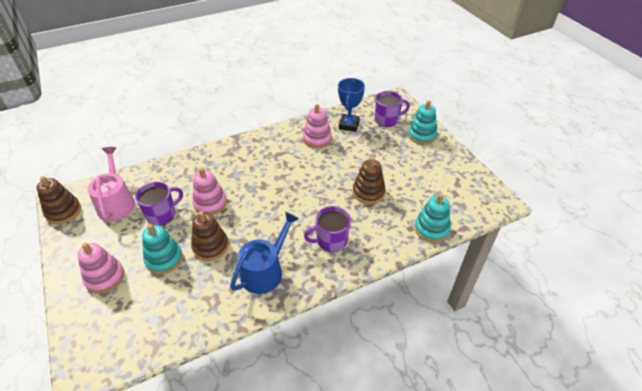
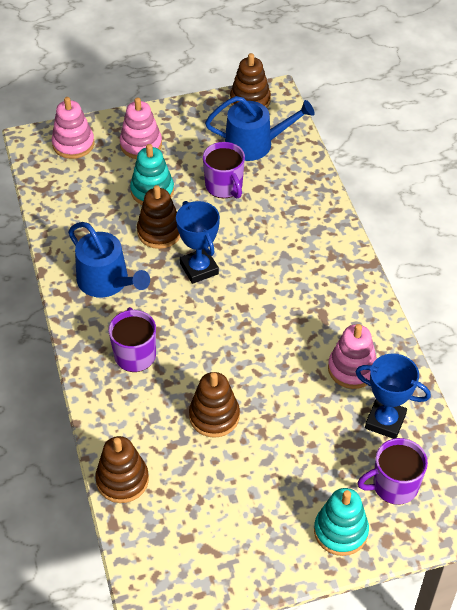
camera: 100 degrees right, 5 degrees up
(116, 203) = (254, 144): pink watering can -> blue watering can
(210, 203) = (233, 232): pink stacking toy -> pink stacking toy (73, 144)
(247, 217) = (199, 269): none -> blue trophy
(387, 120) = (394, 485): purple mug -> purple mug turned 75 degrees clockwise
(431, 229) = (122, 480): turquoise stacking toy -> brown stacking toy

